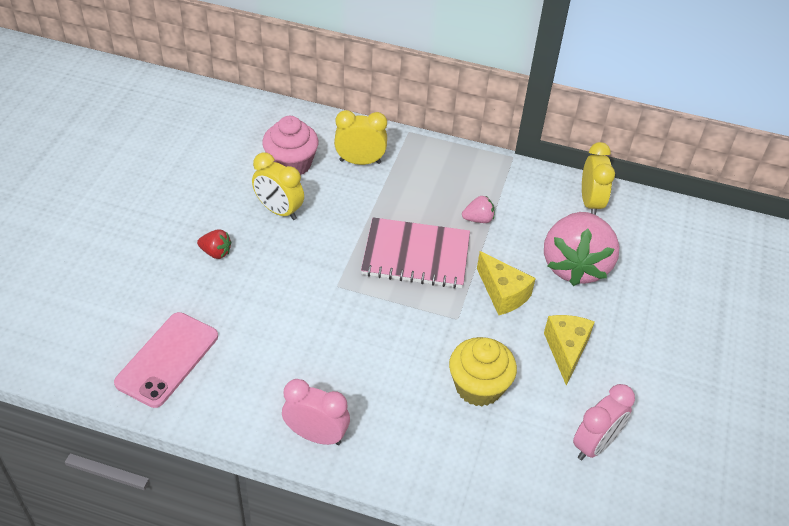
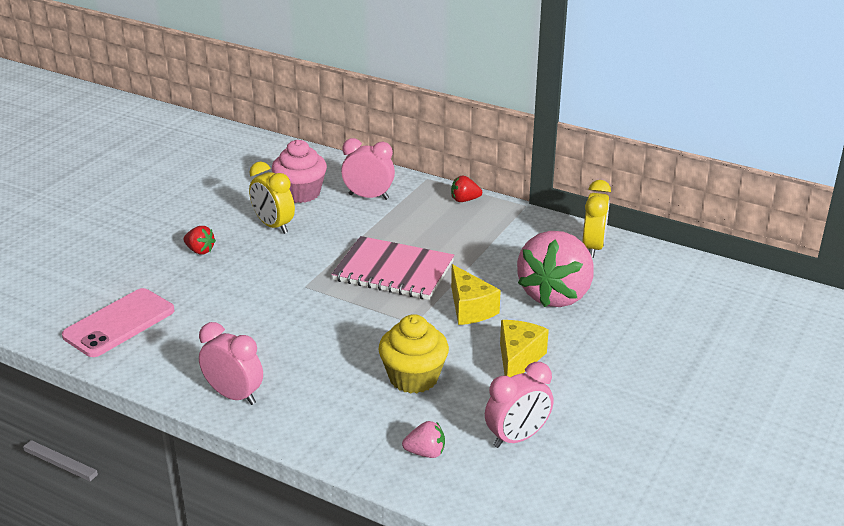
camera: 15 degrees right, 15 degrees down
(360, 161) = (368, 197): yellow clock -> pink clock
(453, 156) = (464, 200): none -> red strawberry
(478, 219) = (469, 249): pink strawberry -> pink strawberry (425, 453)

